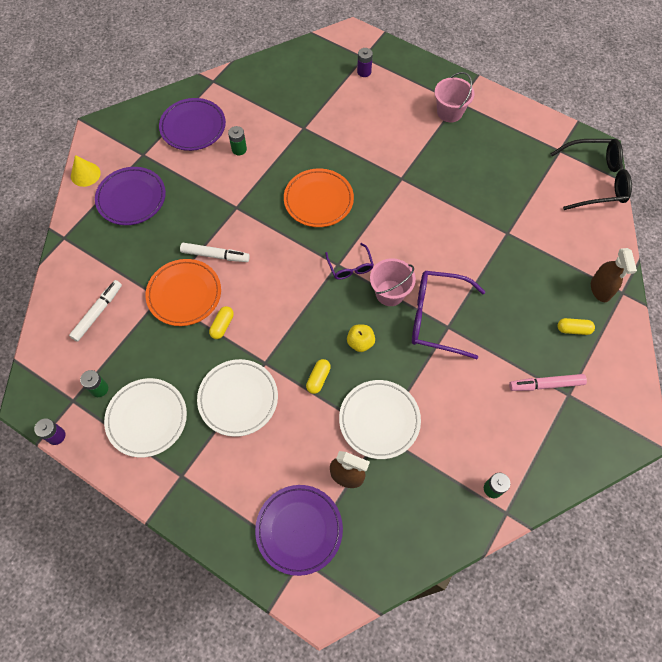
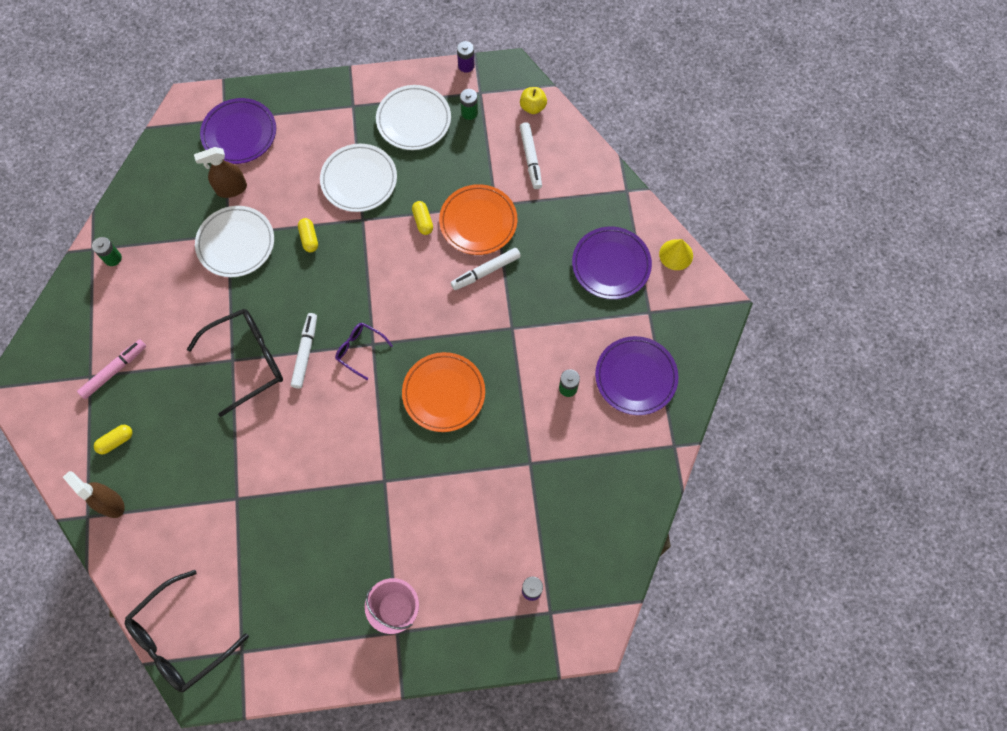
camera: 140 degrees right, 5 degrees up
(360, 342) = (298, 291): yellow apple -> yellow apple (533, 107)
(390, 293) = (305, 352): pink bucket -> white marker
(436, 317) = (248, 361): purple glasses -> black glasses

